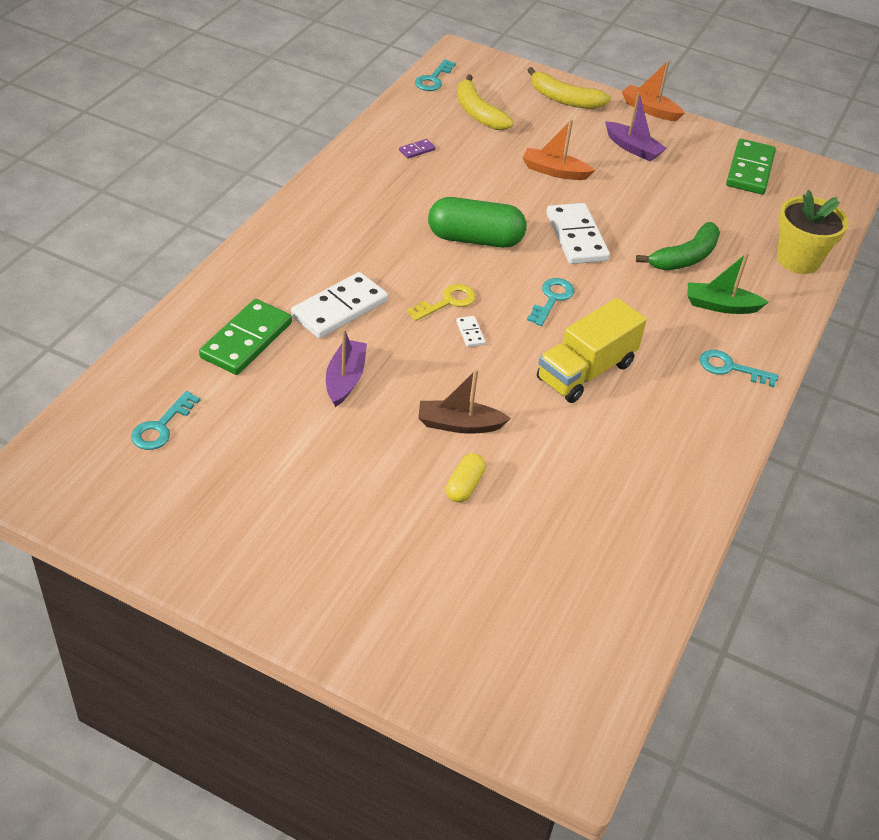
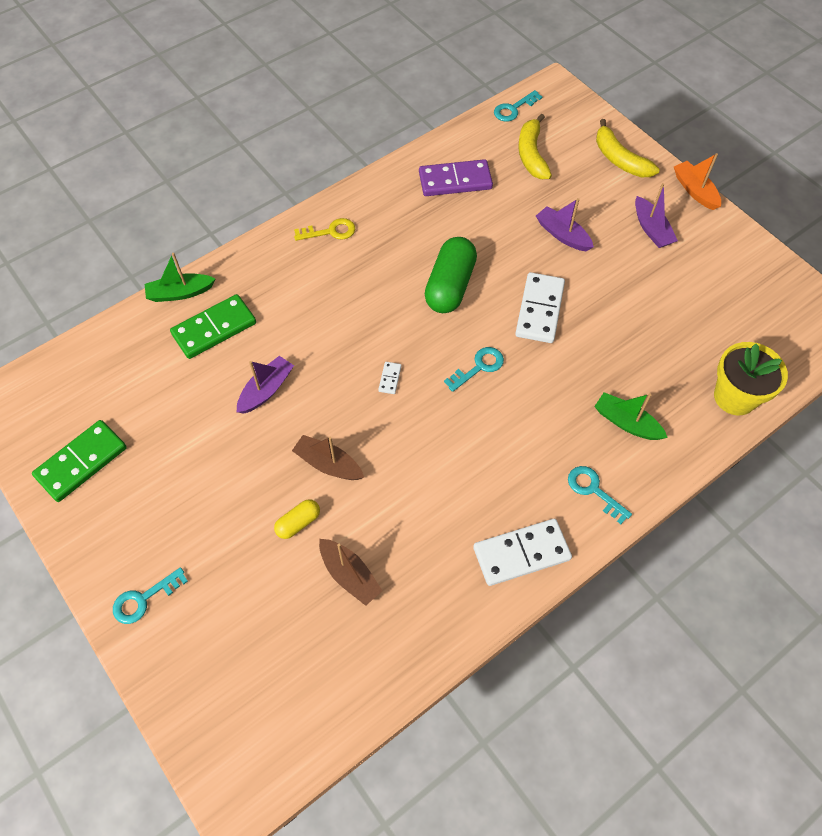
camera: 30 degrees right, 15 degrees up
(161, 426) = (112, 387): turquoise key -> turquoise key (144, 599)
(182, 318) = (180, 293): none -> green boat
(340, 309) = (300, 321): white domino -> white domino (521, 553)
(417, 150) = (455, 180): purple domino -> purple domino, size x2.33
(447, 302) = (389, 342): yellow key -> yellow key (330, 231)
(475, 239) = (450, 286): green capsule -> green capsule turned 75 degrees clockwise
(550, 513) = (350, 575): none -> brown boat
(554, 171) = (562, 235): orange boat -> purple boat
(586, 371) = (463, 449): yellow truck -> none
(685, 257) = (626, 361): green banana -> none
(749, 170) = (751, 284): green domino -> green domino (81, 462)

